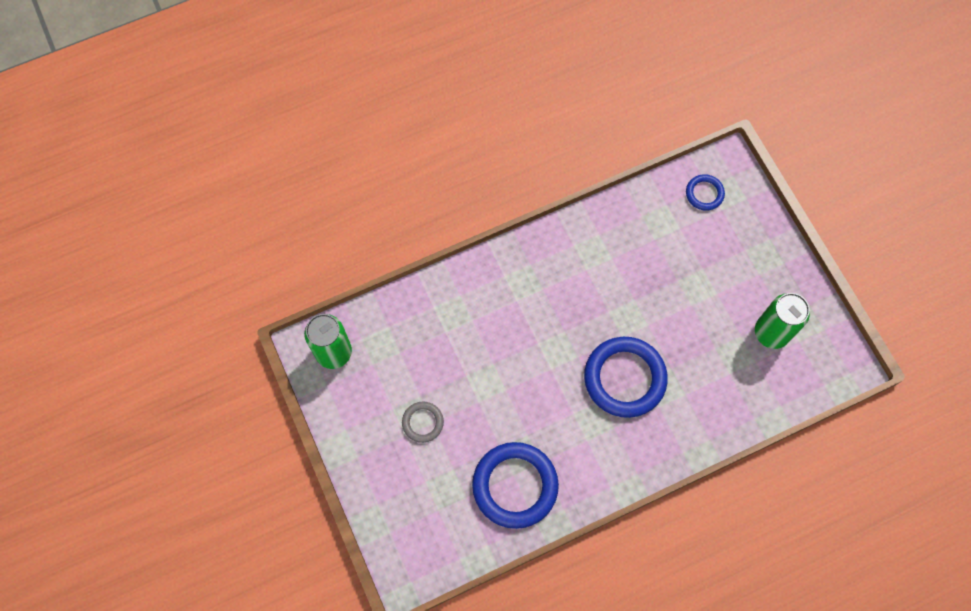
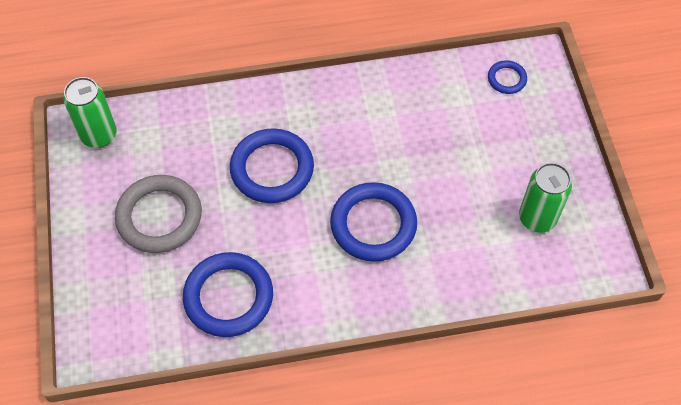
camera: 15 degrees right, 10 degrees down
(423, 422) = (159, 217): grey ring -> grey ring, size x2.01
(512, 345) = (272, 169): none -> blue ring

